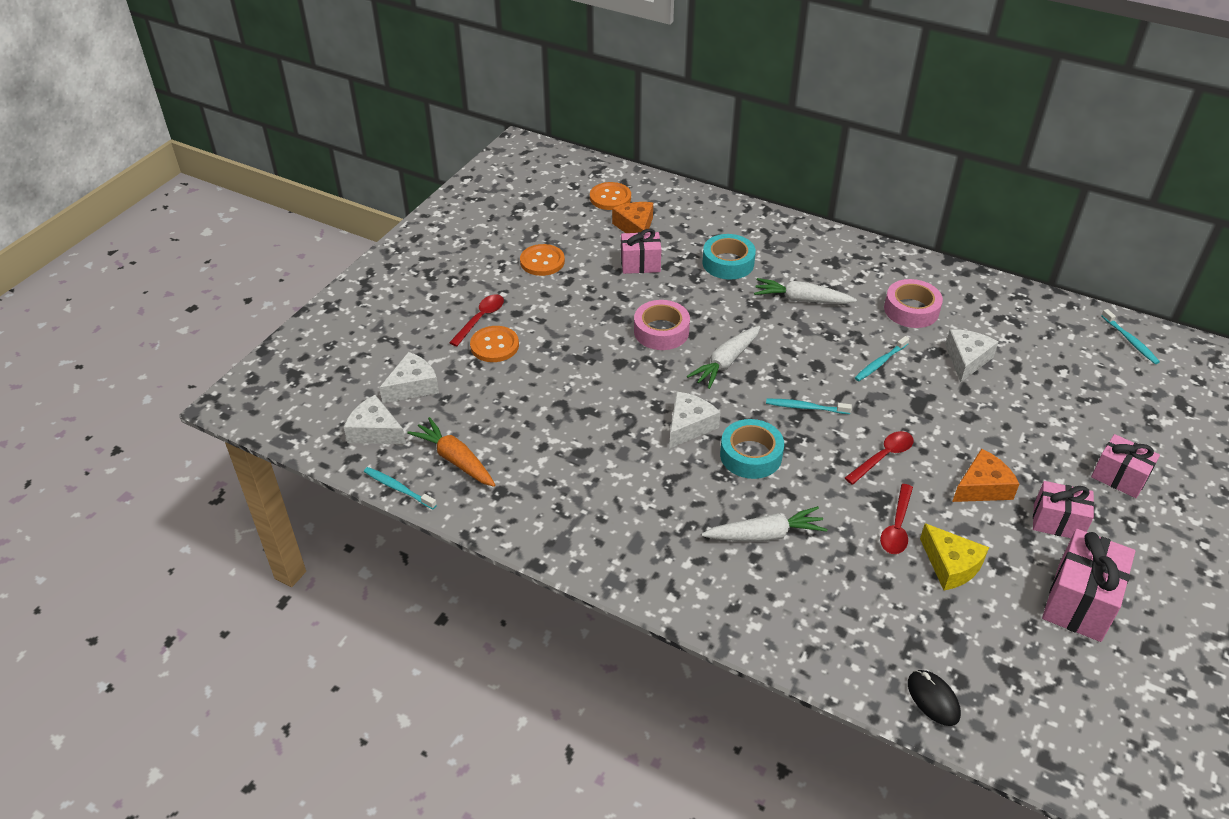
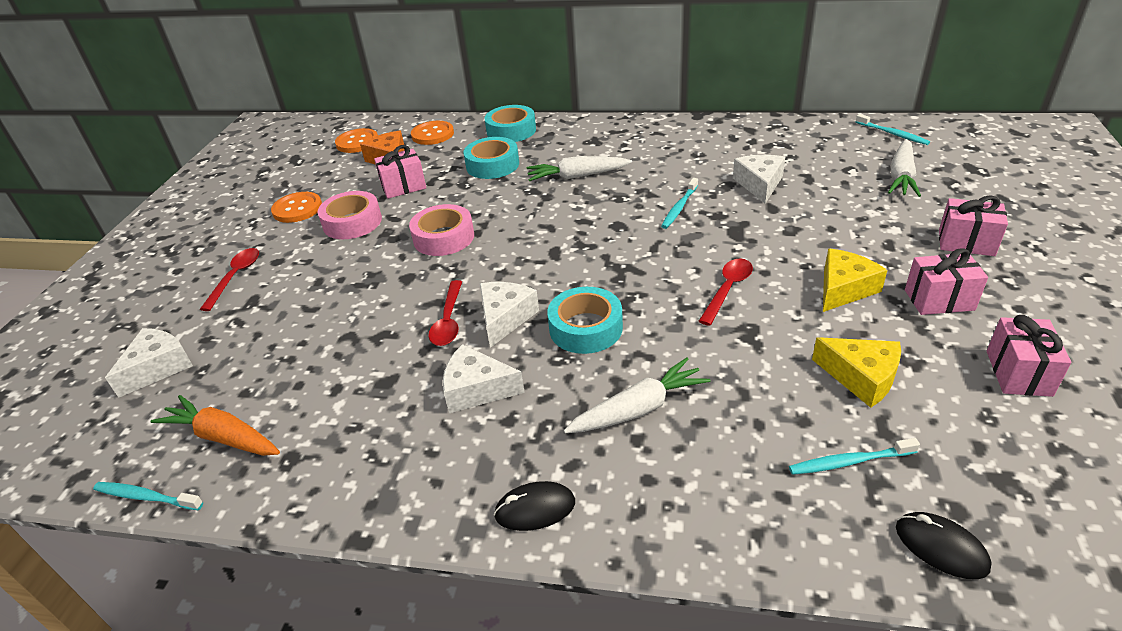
camera: 15 degrees left, 5 degrees down
(375, 431) = (109, 433): white cheese -> white cheese (476, 389)
(494, 345) = (256, 298): orange button -> orange button (432, 134)
(662, 583) = (535, 509): none -> black mouse
(726, 362) = (523, 247): white carrot -> white carrot (901, 176)
(759, 226) = (511, 131): none -> turquoise tape
(805, 407) = (623, 266): turquoise toothbrush -> turquoise toothbrush (849, 462)
(897, 527) = (780, 355): red spoon -> red spoon (448, 321)
(911, 310) = (685, 159): pink tape -> pink tape (352, 222)
(982, 487) = (844, 289): orange cheese -> yellow cheese
(1079, 602) = (1018, 373): pink gift -> pink gift, size x0.66

